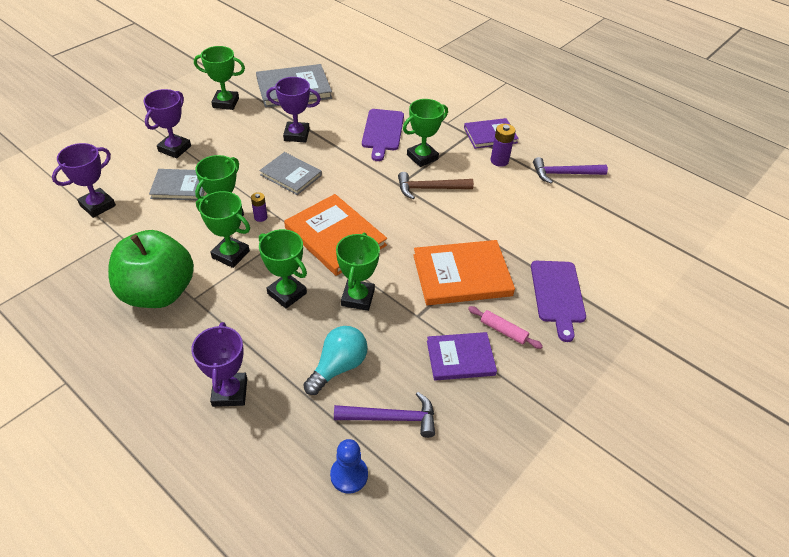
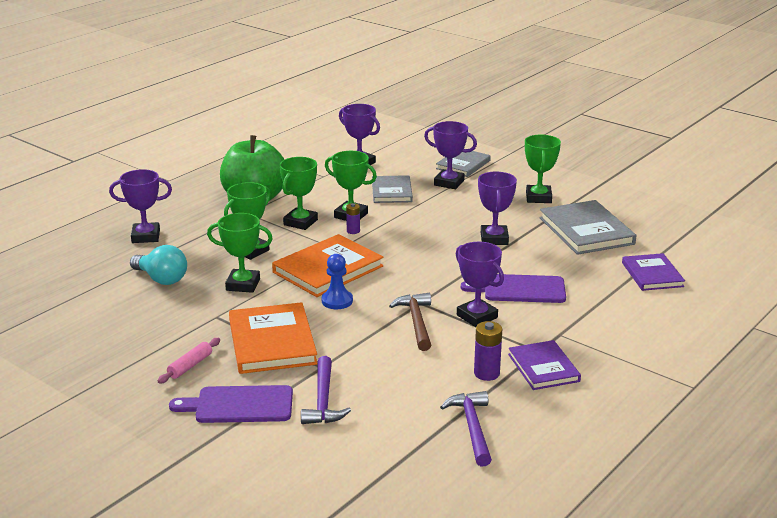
camera: 90 degrees right, 20 degrees down
(291, 175) = (421, 240): grey book -> grey book (463, 164)
(349, 475) = (54, 289): blue pawn -> blue pawn (337, 301)
(392, 418) = (101, 305): purple hammer -> purple hammer (323, 400)
(422, 157) = (477, 316): green trophy -> purple trophy
(460, 358) = (160, 340): purple book -> purple book (652, 274)

